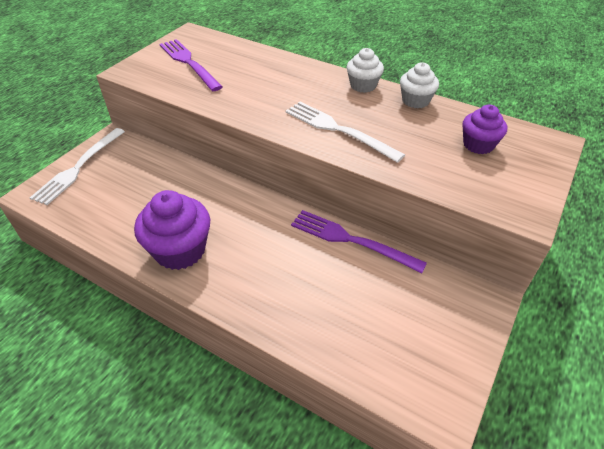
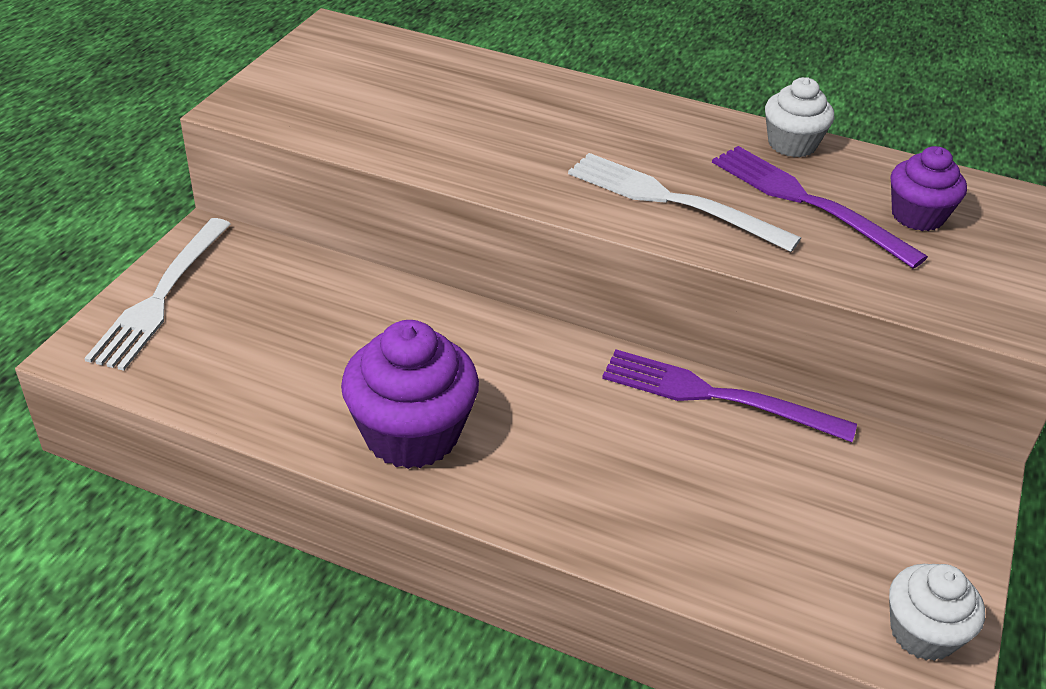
camera: 10 degrees left, 5 degrees down
(189, 63) = (354, 88): purple fork -> purple fork (807, 202)
(363, 85) = (692, 120): white cupcake -> white cupcake (923, 633)

